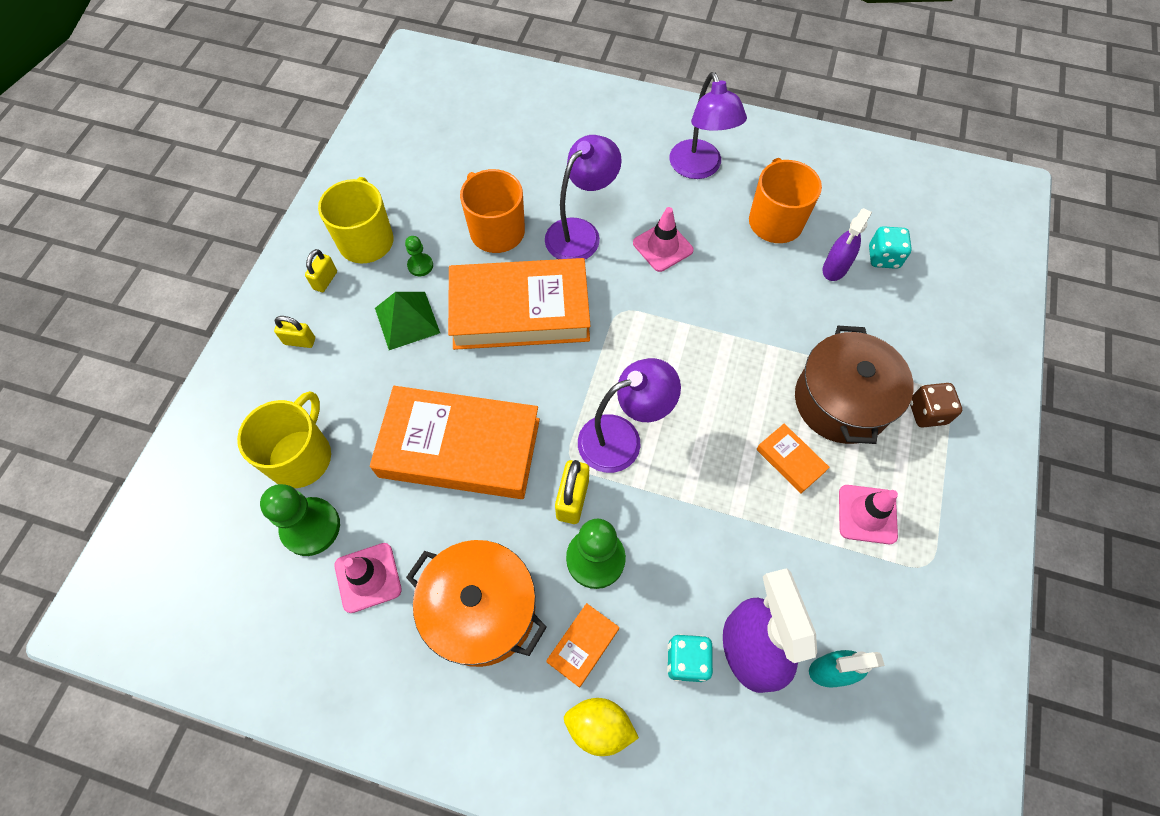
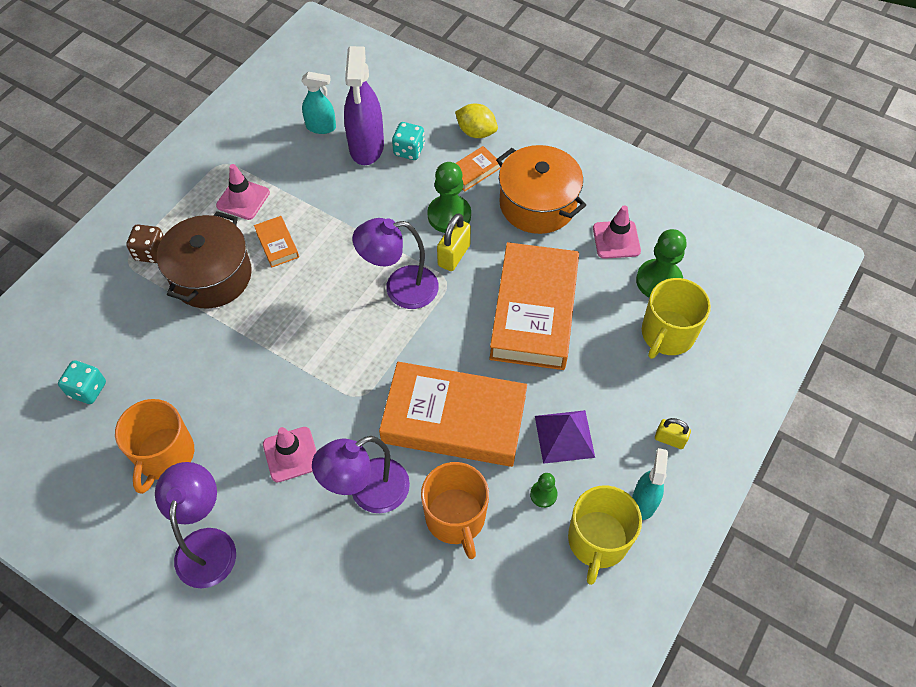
camera: 165 degrees left, 5 degrees down
(325, 280) = (644, 501): yellow padlock -> turquoise spray bottle
(407, 320) = (564, 436): green pyramid -> purple pyramid
(460, 447) = (534, 311): orange book -> orange book turned 75 degrees clockwise
(835, 268) = (140, 389): purple spray bottle -> none

